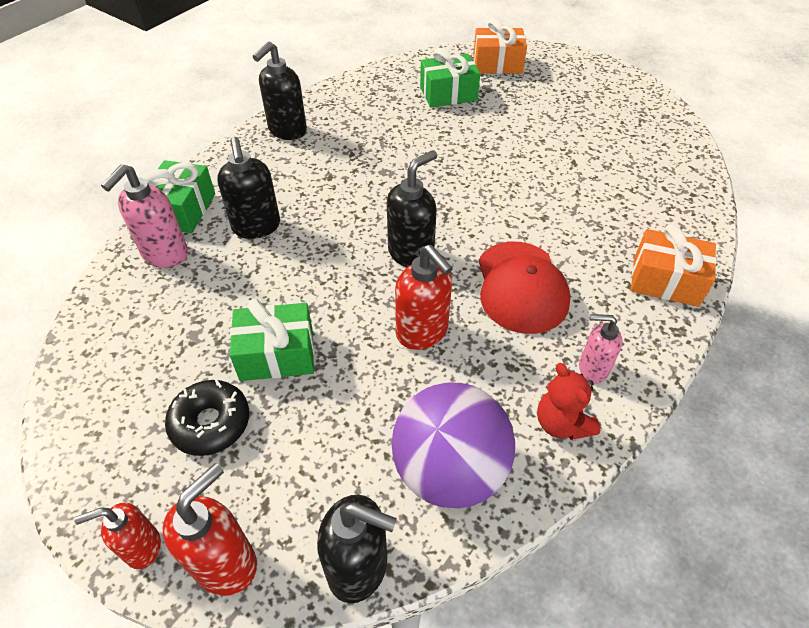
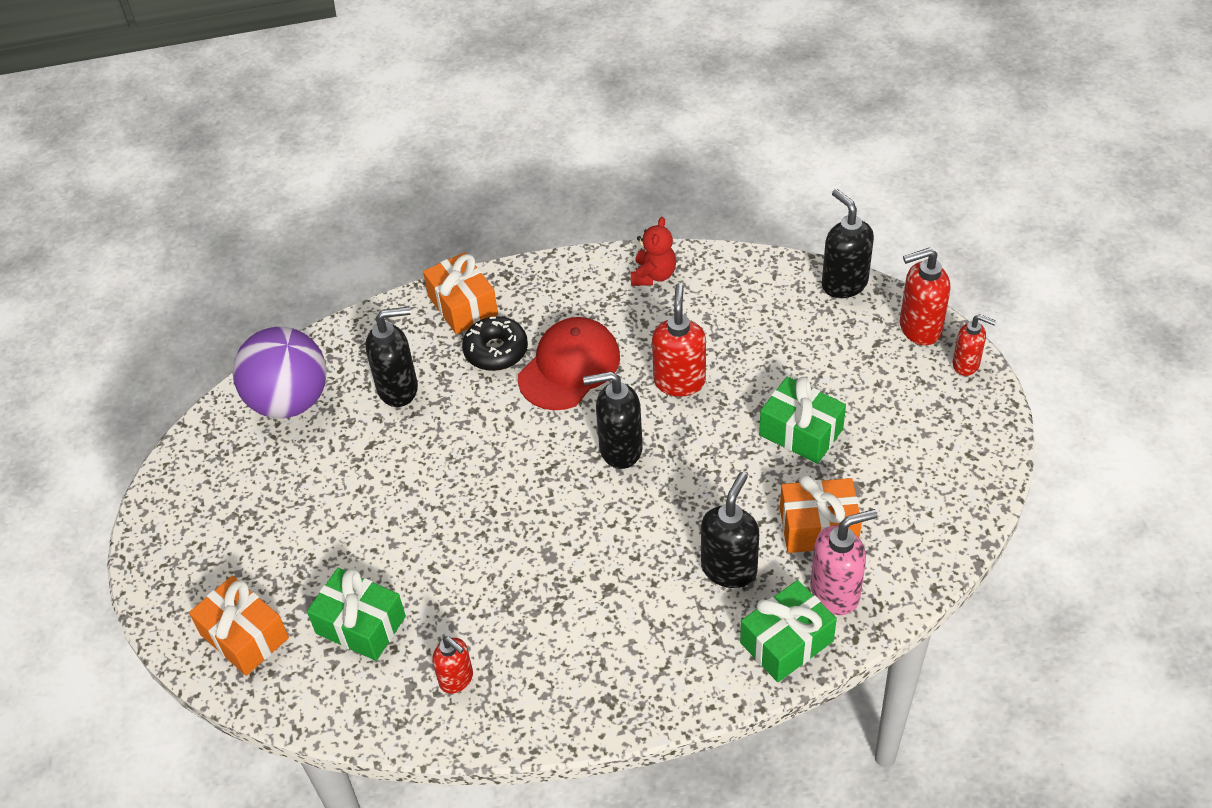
camera: 135 degrees left, 0 degrees up
(207, 288) = (818, 527): none -> orange gift
(211, 423) = (882, 412): black donut -> black donut (496, 351)
(287, 131) = (592, 693): black soap dispenser -> black soap dispenser (398, 389)
(369, 101) = (457, 679): none -> red soap dispenser
(449, 470) = (748, 294): purple ball -> purple ball (289, 401)
(592, 368) = (594, 289): pink soap dispenser -> none

